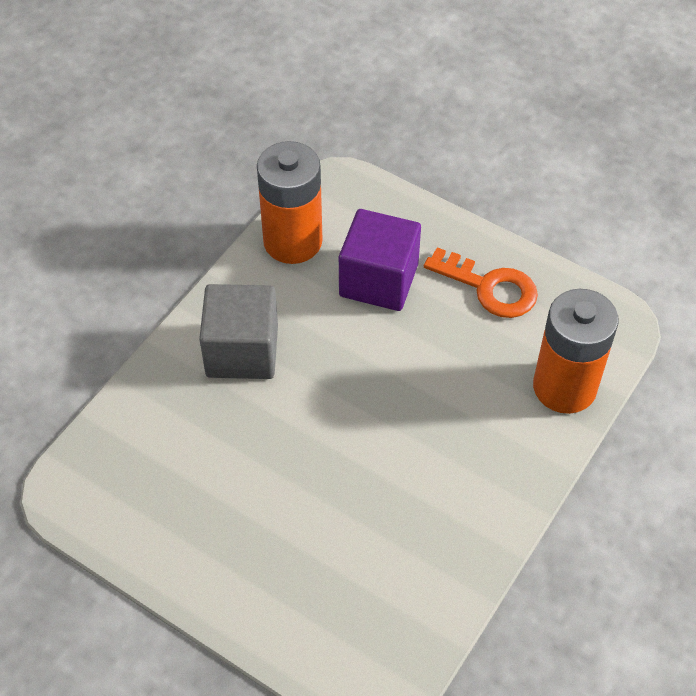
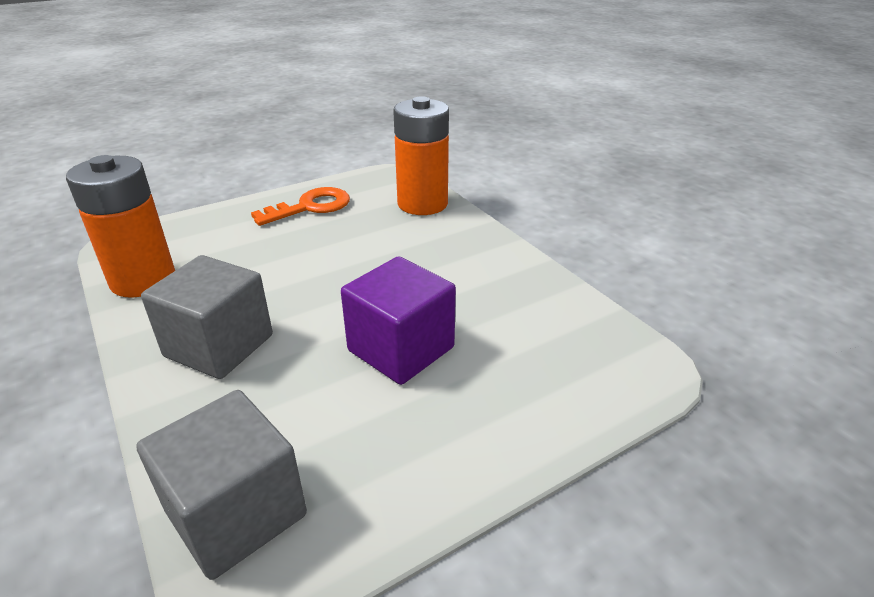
camera: 65 degrees left, 20 degrees down
(103, 461) = (236, 513): none -> grey cube
(378, 280) = (243, 249): purple cube -> purple cube (401, 349)

